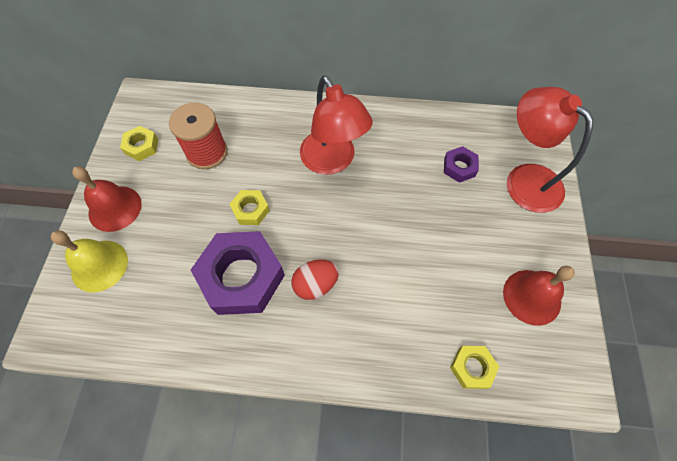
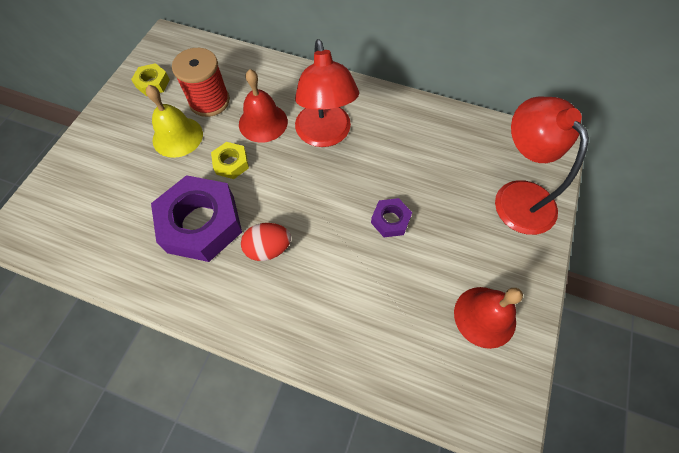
camera: 15 degrees right, 0 degrees up
(99, 265) = (79, 182): yellow bell -> yellow bell (177, 137)
(115, 208) = (110, 134): red bell -> red bell (263, 122)
(459, 167) = (451, 168): purple nut -> purple nut (390, 220)
(472, 368) = (397, 371): yellow nut -> none

